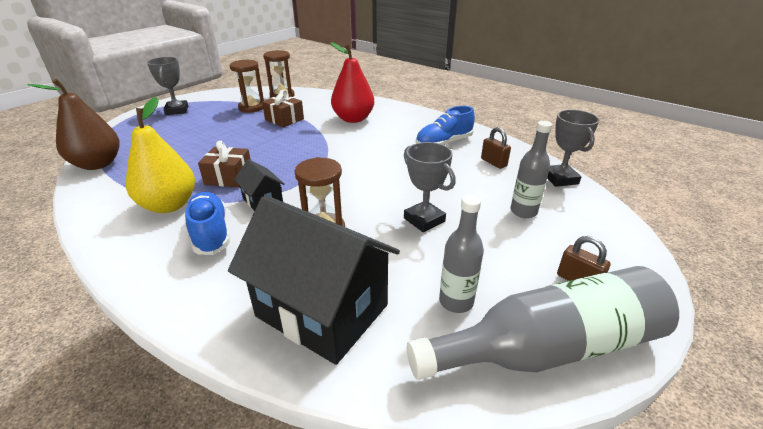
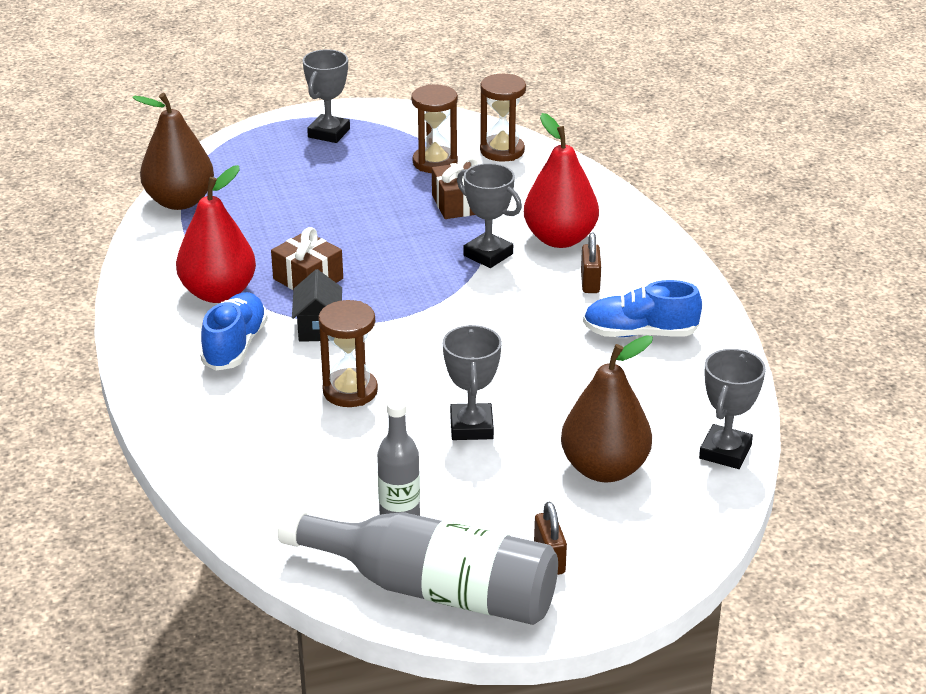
camera: 35 degrees right, 0 degrees up
(169, 205) = (218, 293): yellow pear -> red pear
(322, 310) = (272, 467): black house -> none
(325, 135) = (488, 255): none -> grey trophy
(493, 162) = (668, 391): brown padlock -> brown padlock (590, 282)
(523, 211) = (604, 469): grey bottle -> brown pear

